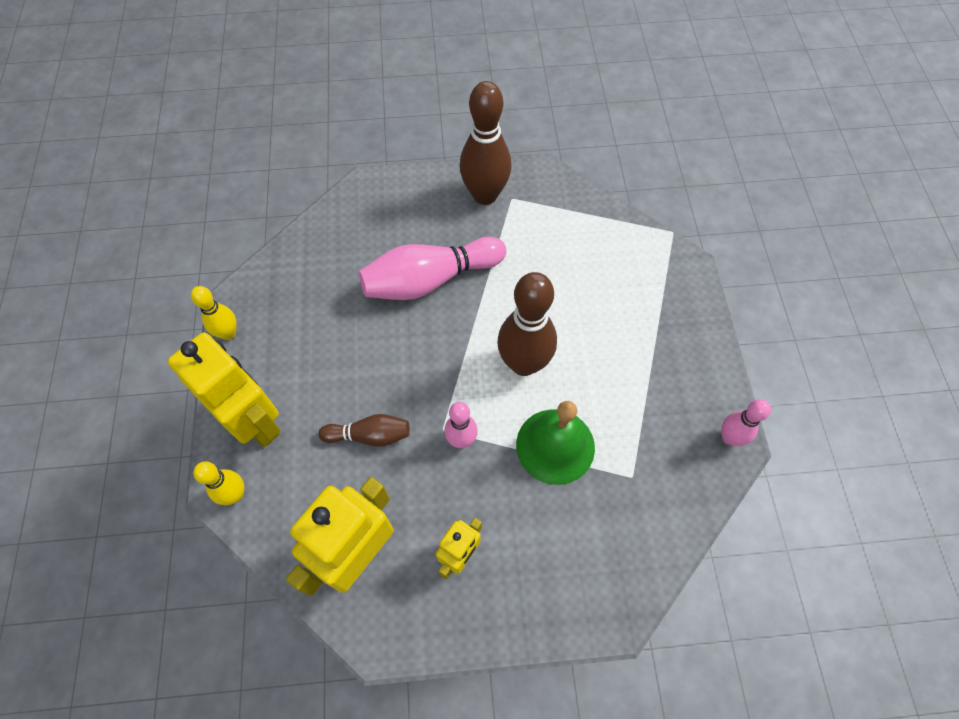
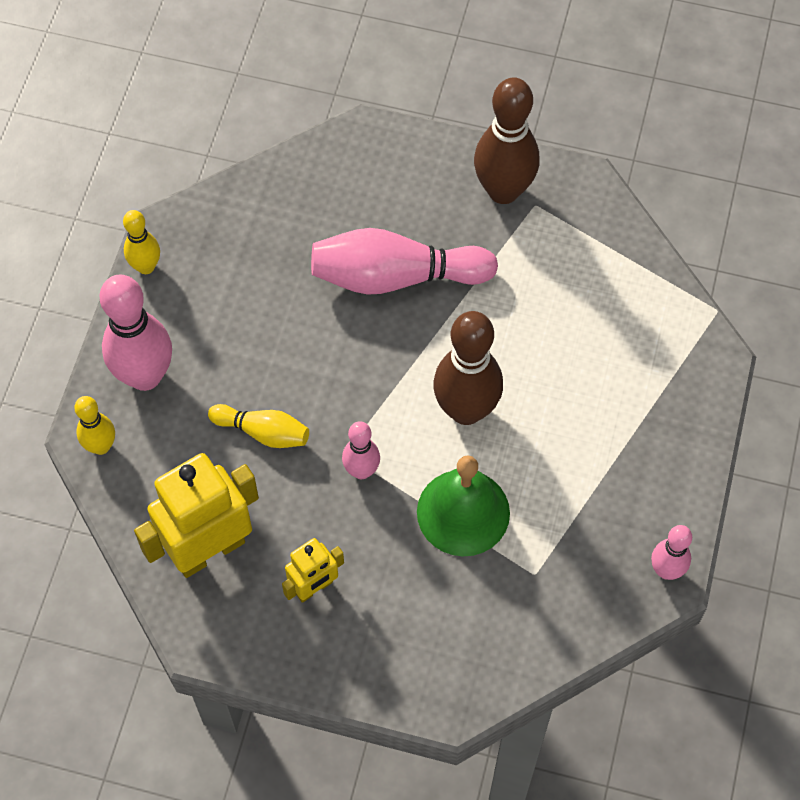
camera: 20 degrees right, 0 degrees up
(255, 421) = (145, 376): yellow robot -> pink bowling pin
(369, 435) = (263, 432): brown bowling pin -> yellow bowling pin

